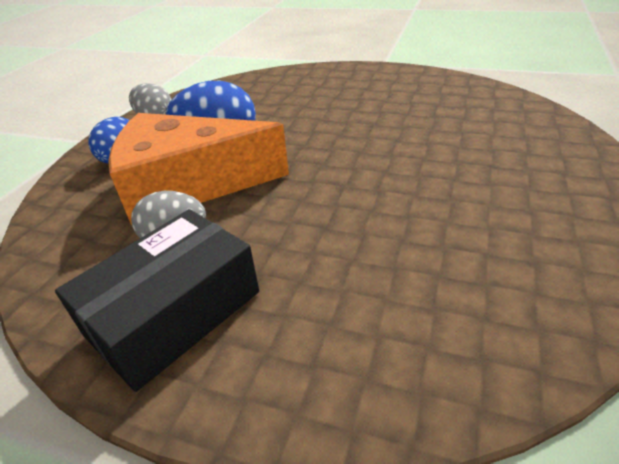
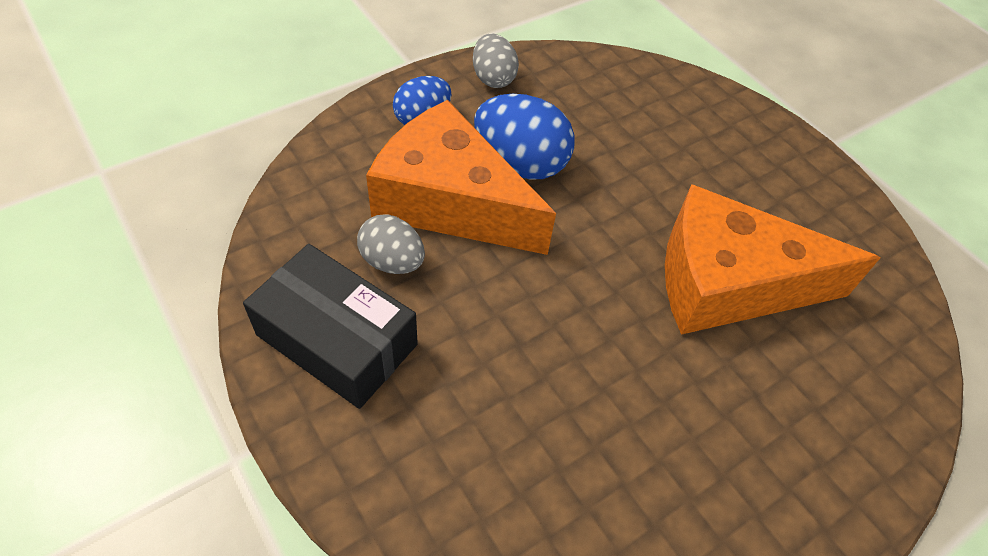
camera: 30 degrees right, 15 degrees up
(174, 313) = (337, 340): black box -> black box turned 45 degrees clockwise
(410, 130) = (728, 283): none -> orange cheese

